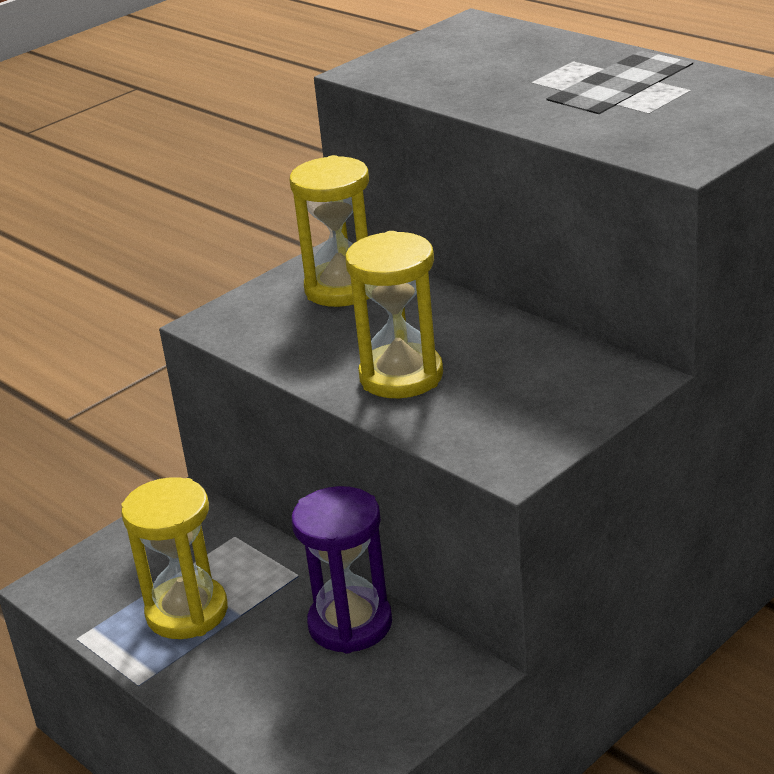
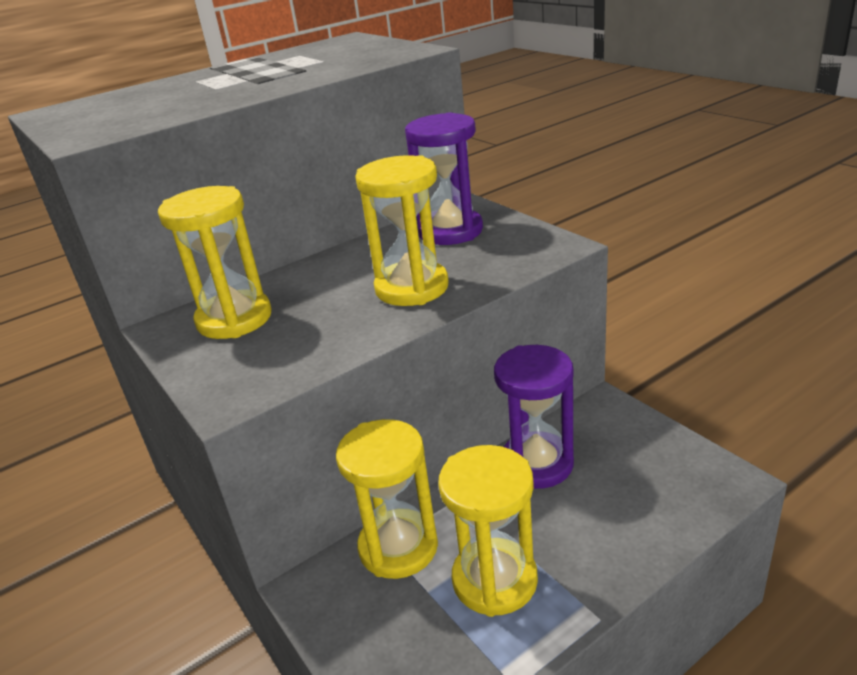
camera: 80 degrees left, 0 degrees up
(229, 545) = (398, 547): none -> yellow hourglass
(552, 378) = (450, 231): none -> purple hourglass

